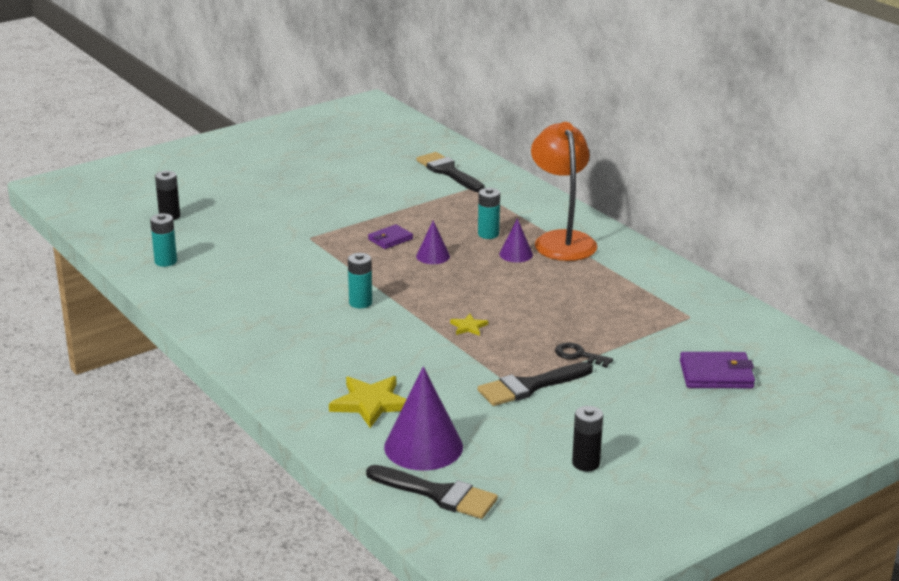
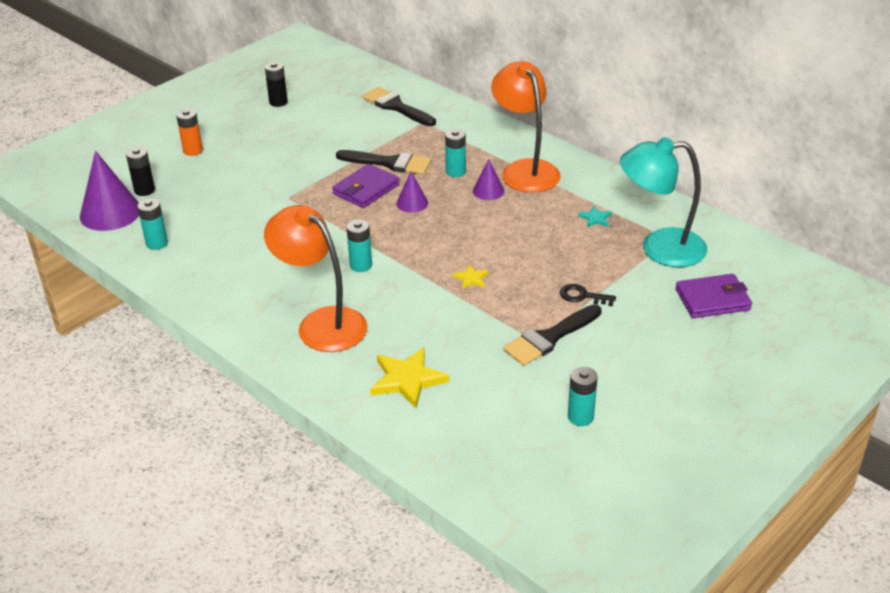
camera: 10 degrees left, 10 degrees up
(229, 188) = (193, 151): none -> orange battery
(303, 346) = (321, 323): none -> orange lamp
(390, 239) = (366, 189): purple wallet -> purple wallet, size x1.58
(423, 447) = (473, 422): purple cone -> purple cone (110, 212)
(438, 494) = (504, 474): black brush -> black brush (389, 163)
(535, 457) = (580, 417): none -> turquoise battery
(586, 463) = (629, 417): black battery -> black battery (278, 102)
(619, 290) = (595, 218): none -> turquoise star
(677, 323) = (659, 248): none -> turquoise lamp

